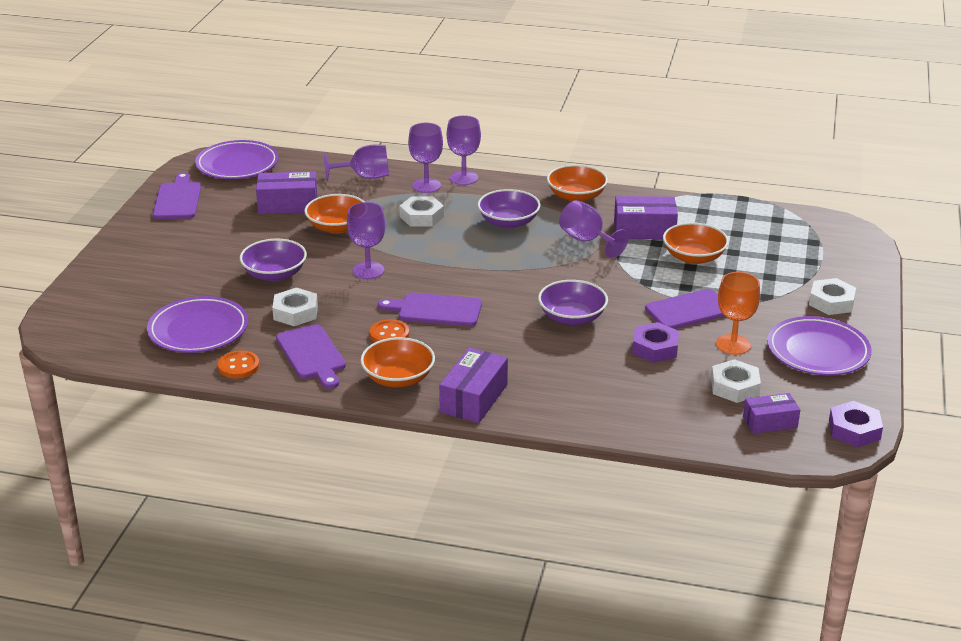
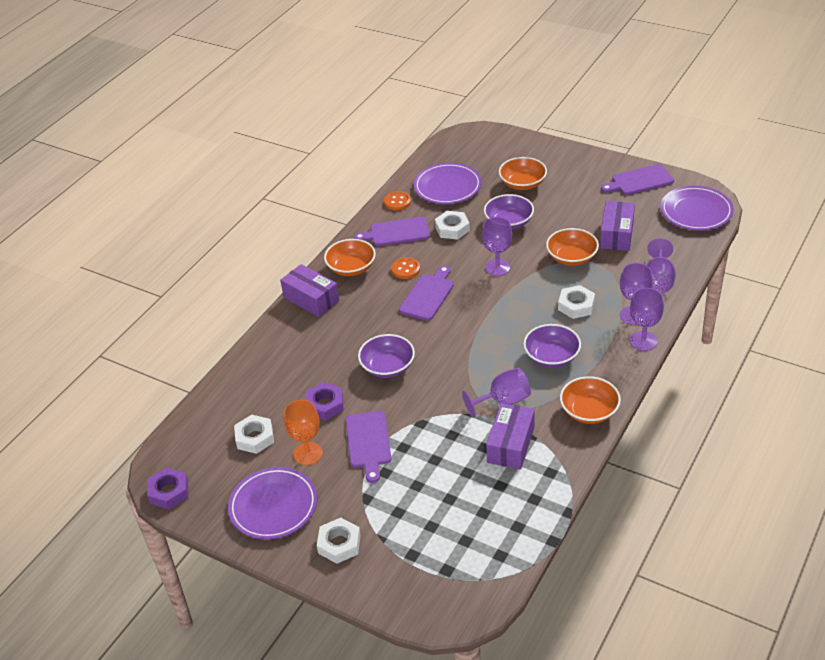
camera: 110 degrees right, 10 degrees up
(178, 199) = (639, 181): purple cutting board -> purple cutting board turned 150 degrees clockwise
(694, 257) = (451, 467): orange bowl -> orange bowl (522, 183)
(770, 422) = (204, 445): purple box -> none

